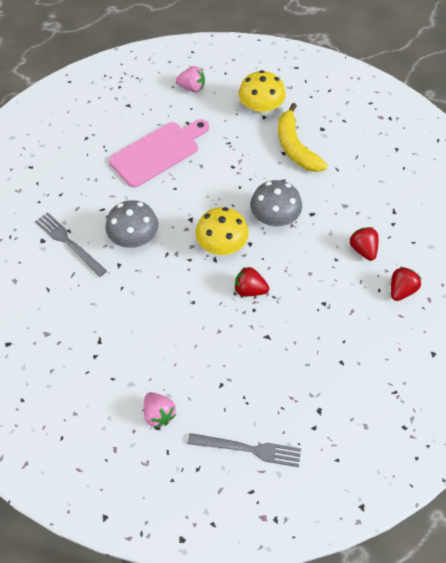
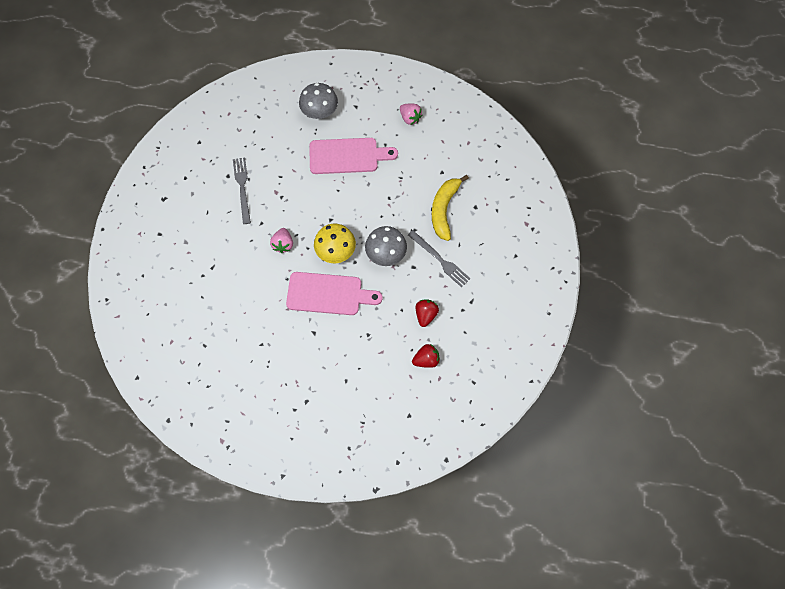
camera: 35 degrees right, 10 degrees up
(134, 238) = (284, 210): grey mushroom -> grey mushroom (319, 111)
(159, 414) = (211, 337): pink strawberry -> pink strawberry (283, 244)
(248, 449) = (245, 395): grey fork -> grey fork (440, 260)
(250, 290) = (328, 294): red strawberry -> pink cutting board
(261, 108) = (445, 164): yellow mushroom -> none

